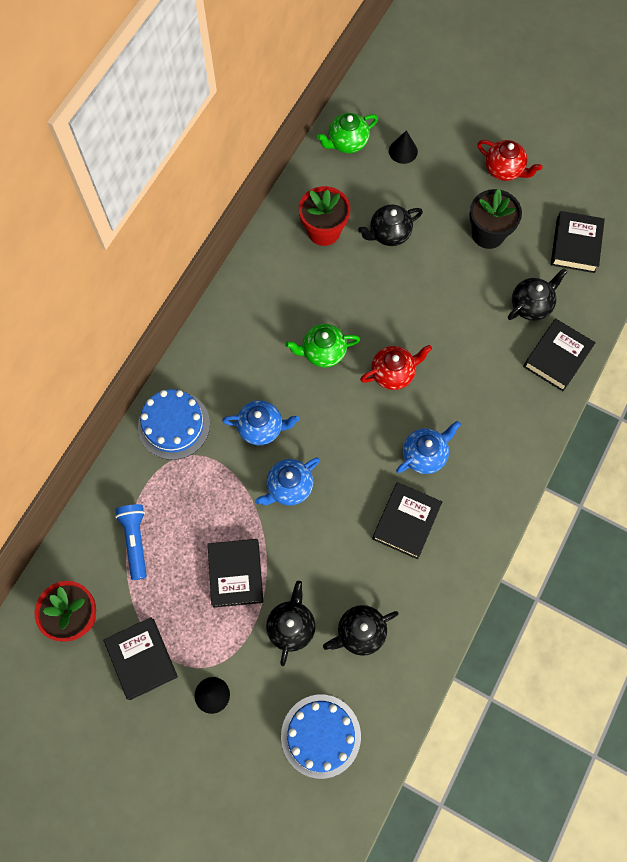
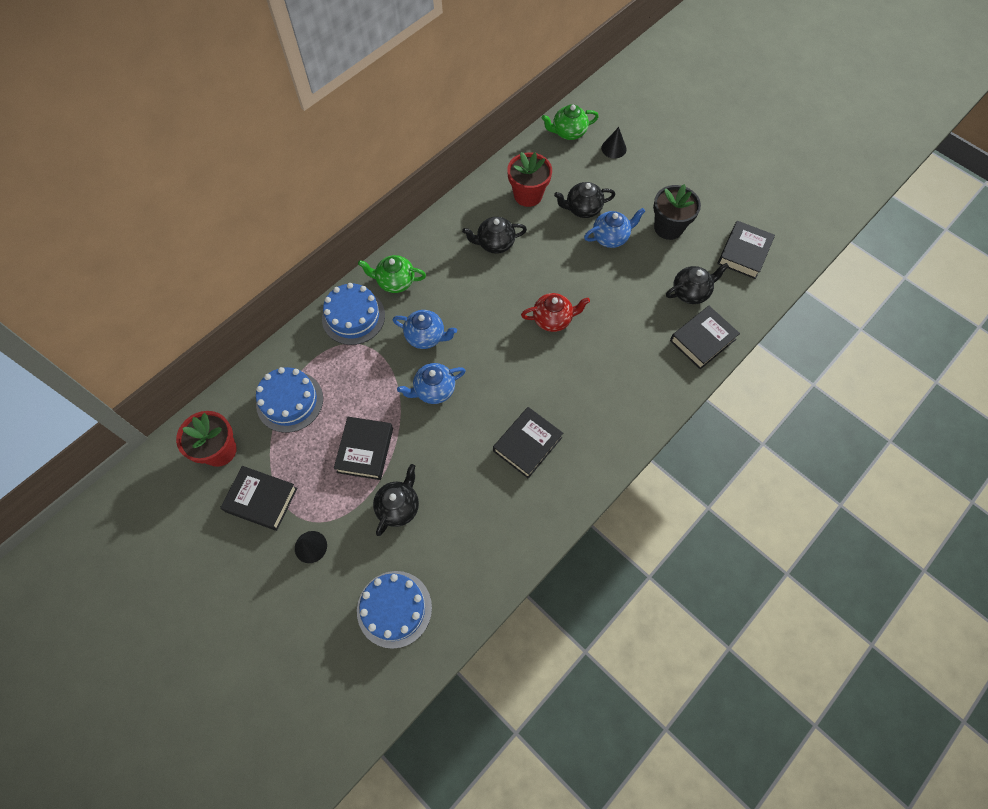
camera: 15 degrees right, 5 degrees down
(135, 541) = (290, 401): blue flashlight -> blue cake
(142, 659) = (261, 500): black book -> black book turned 60 degrees counterclockwise
(322, 352) = (497, 288): green teapot -> green teapot (395, 282)
(360, 633) = (457, 528): black teapot -> black teapot (495, 243)
(425, 455) = (560, 392): blue teapot -> blue teapot (611, 237)
(504, 170) = (697, 180): red teapot -> none

